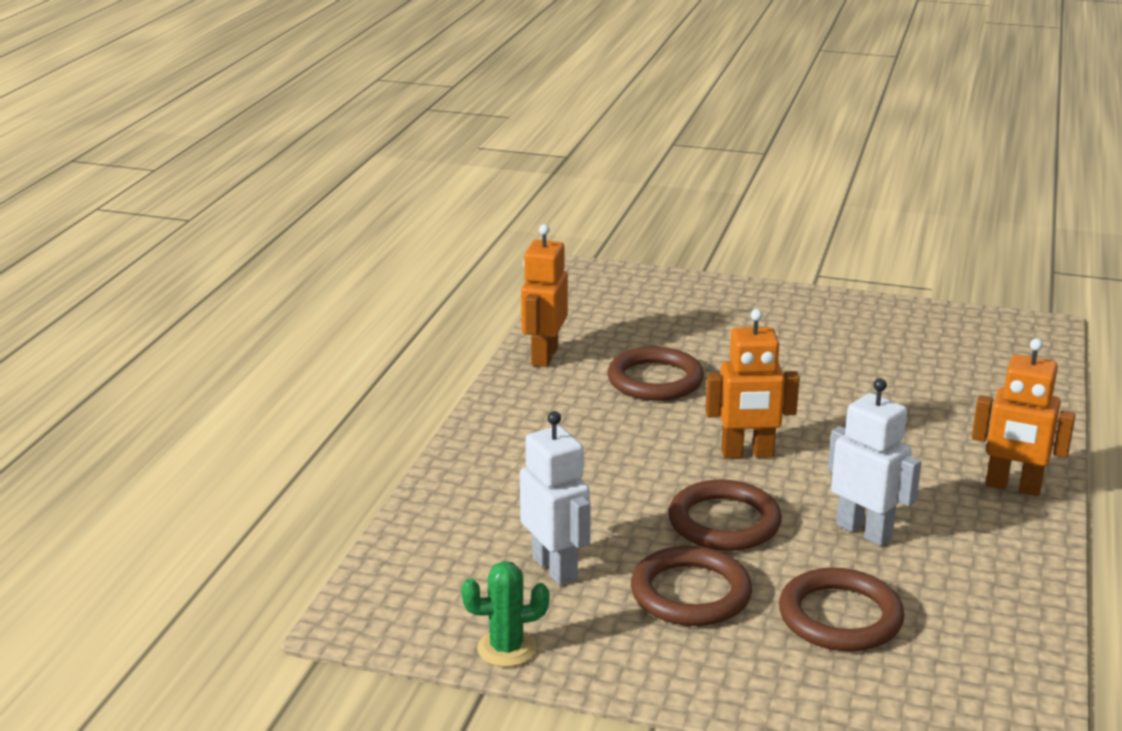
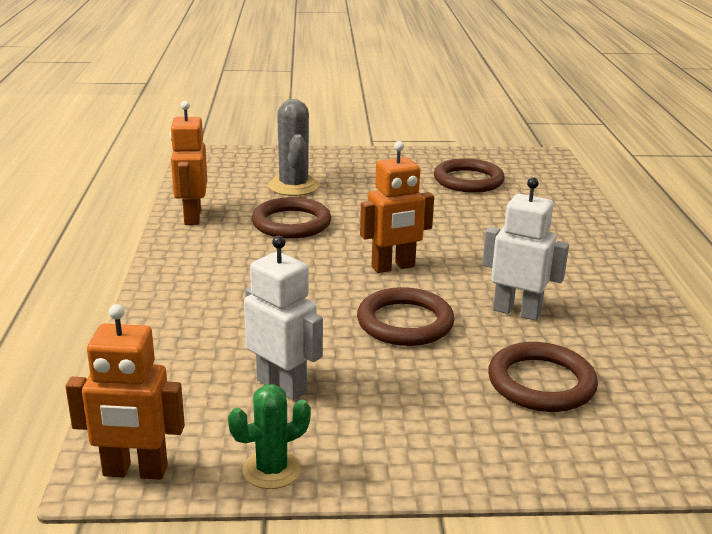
camera: 20 degrees left, 0 degrees up
(681, 330) = (293, 186): none -> grey cactus
(690, 593) = (410, 386): brown ring -> brown ring (468, 180)
(1013, 487) = (600, 262): orange robot -> orange robot (135, 471)

